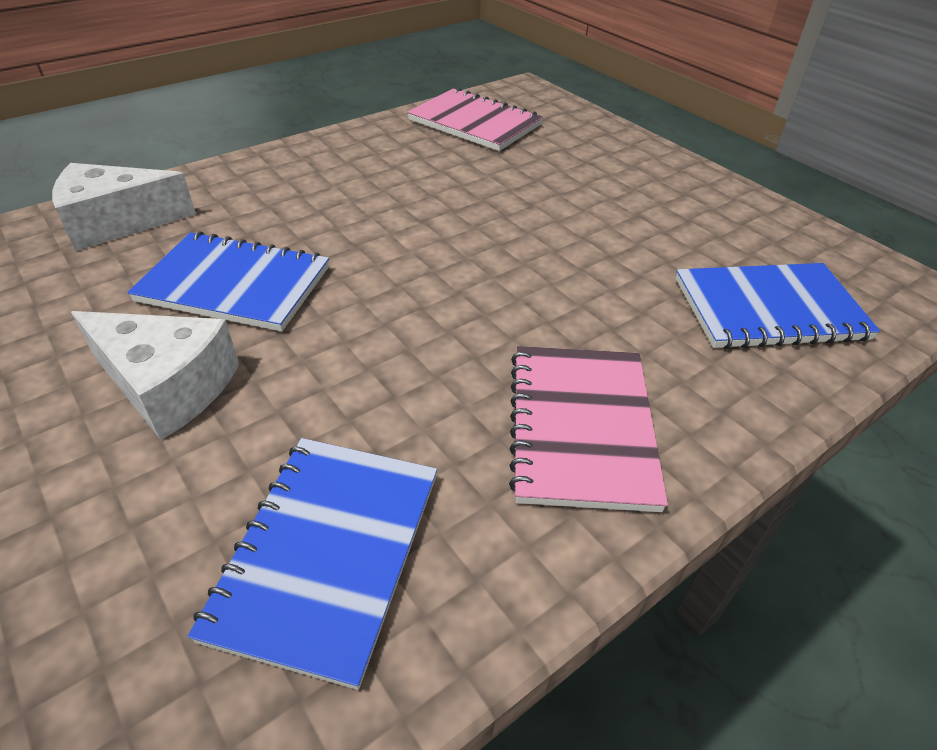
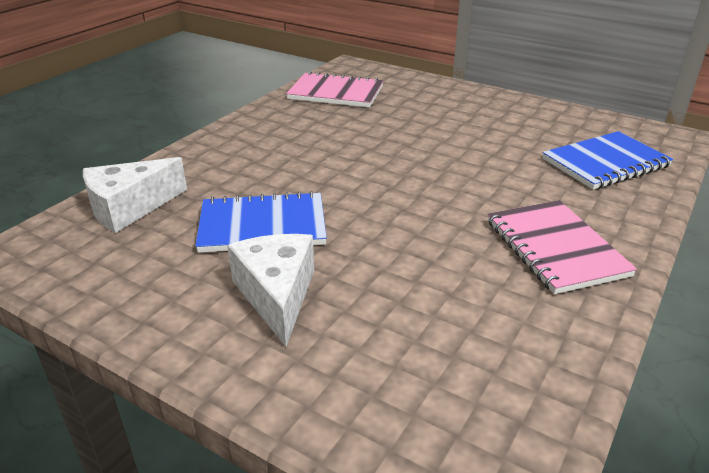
camera: 20 degrees left, 10 degrees down
(168, 386) = (277, 295): white cheese -> white cheese turned 105 degrees counterclockwise
(327, 553) = (469, 351): blue notebook -> none

